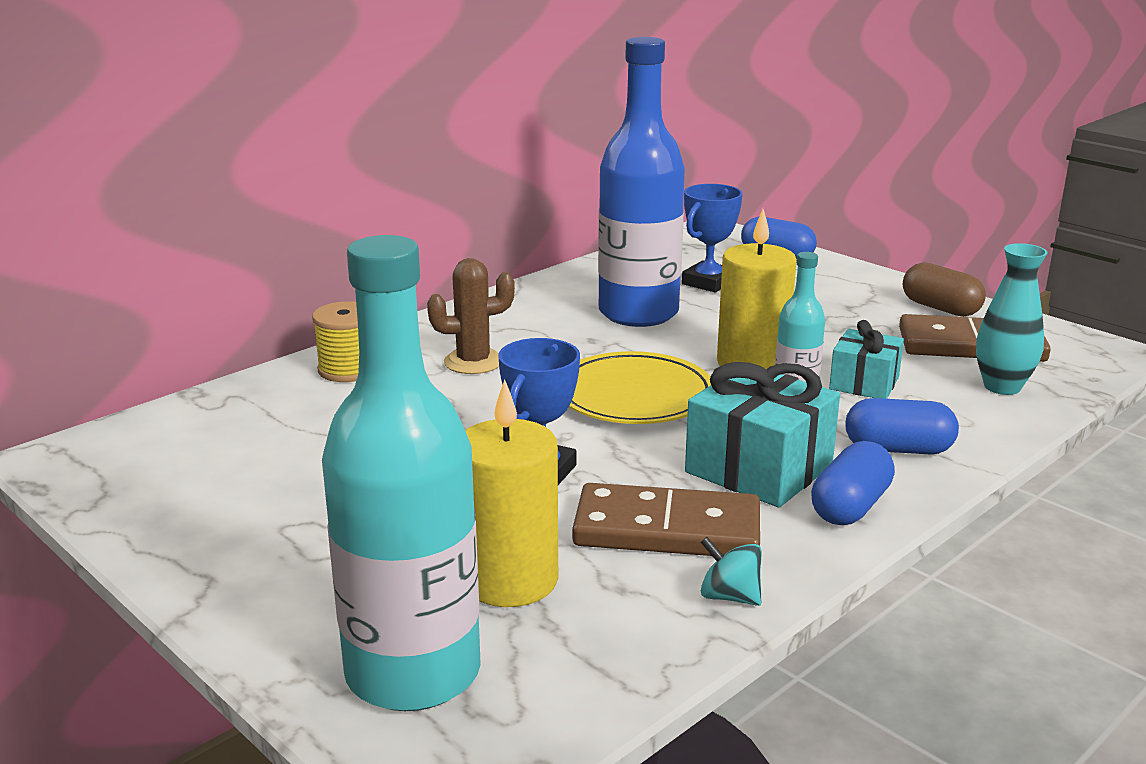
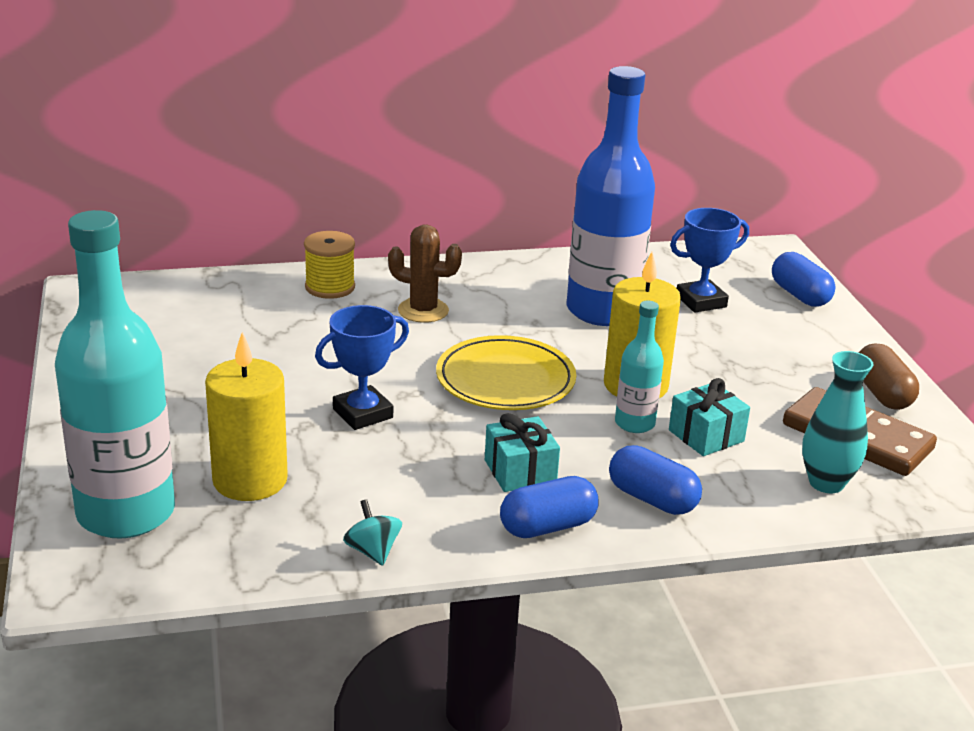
camera: 30 degrees right, 5 degrees up
(667, 530) = (393, 489): brown domino -> none
(759, 469) = (520, 471): turquoise gift -> turquoise gift, size x0.61

